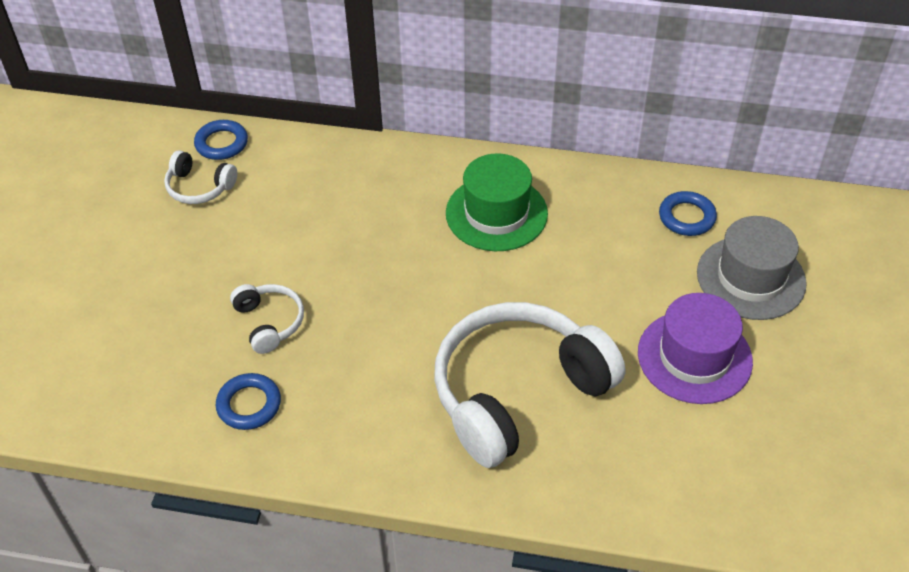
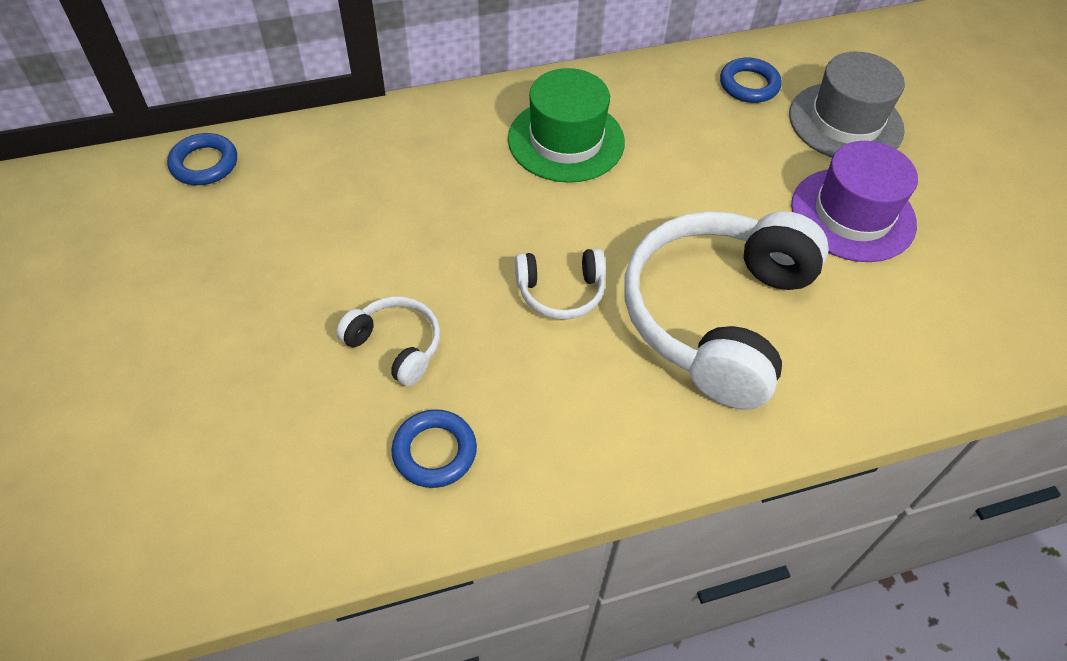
camera: 30 degrees left, 5 degrees up
(199, 187) = (208, 221): white headphones -> white headphones (561, 292)

